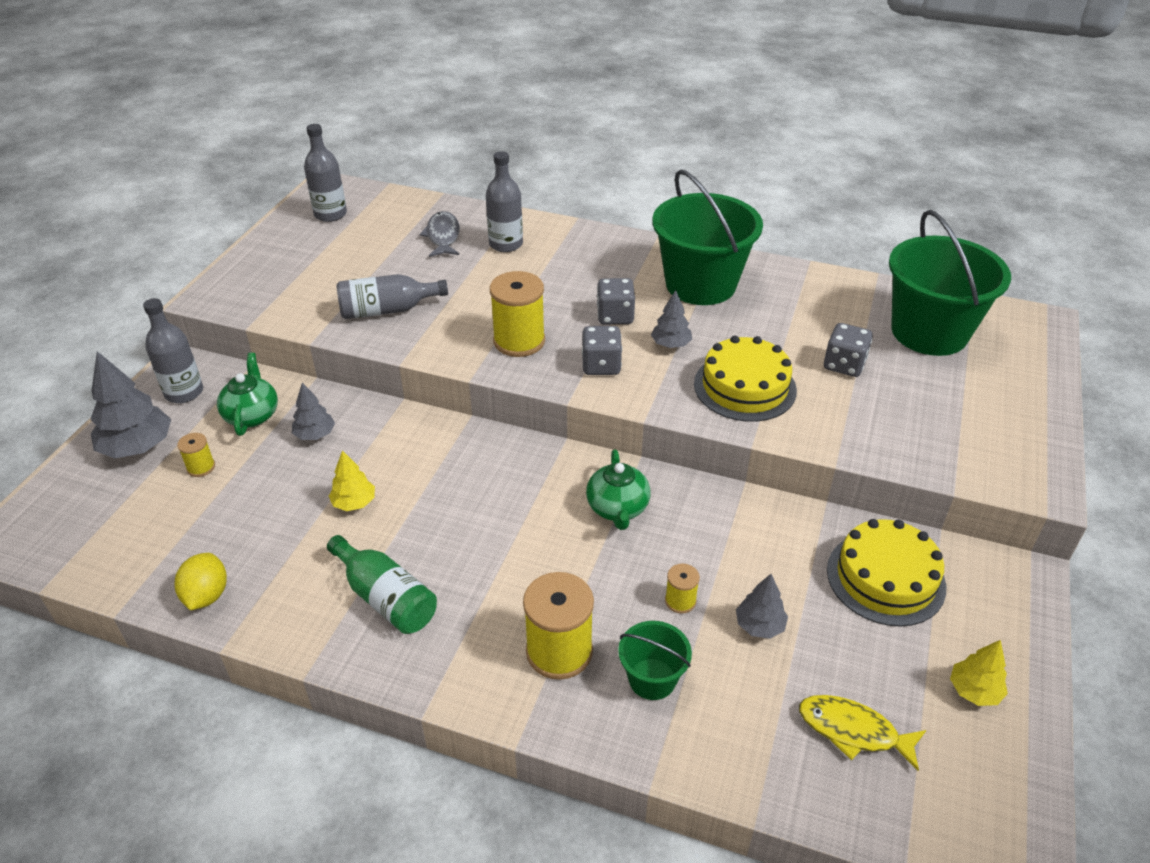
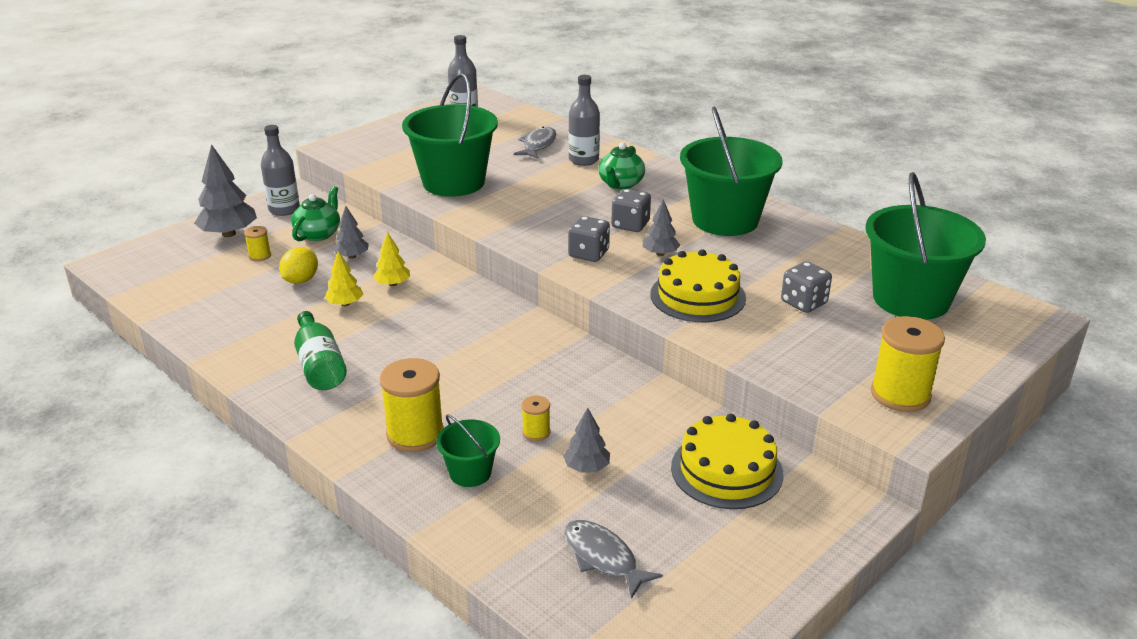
camera: 25 degrees right, 10 degrees down
(206, 595) = (204, 329): yellow lemon -> yellow lemon (300, 280)
(387, 310) = (453, 182): grey bottle -> green bucket
(519, 341) = (537, 224): yellow spool -> yellow spool (900, 394)
(617, 508) = (538, 361): green teapot -> green teapot (620, 184)
(853, 731) = (603, 558): yellow fish -> grey fish
(974, 691) = (735, 568): yellow tree -> yellow tree (393, 284)

